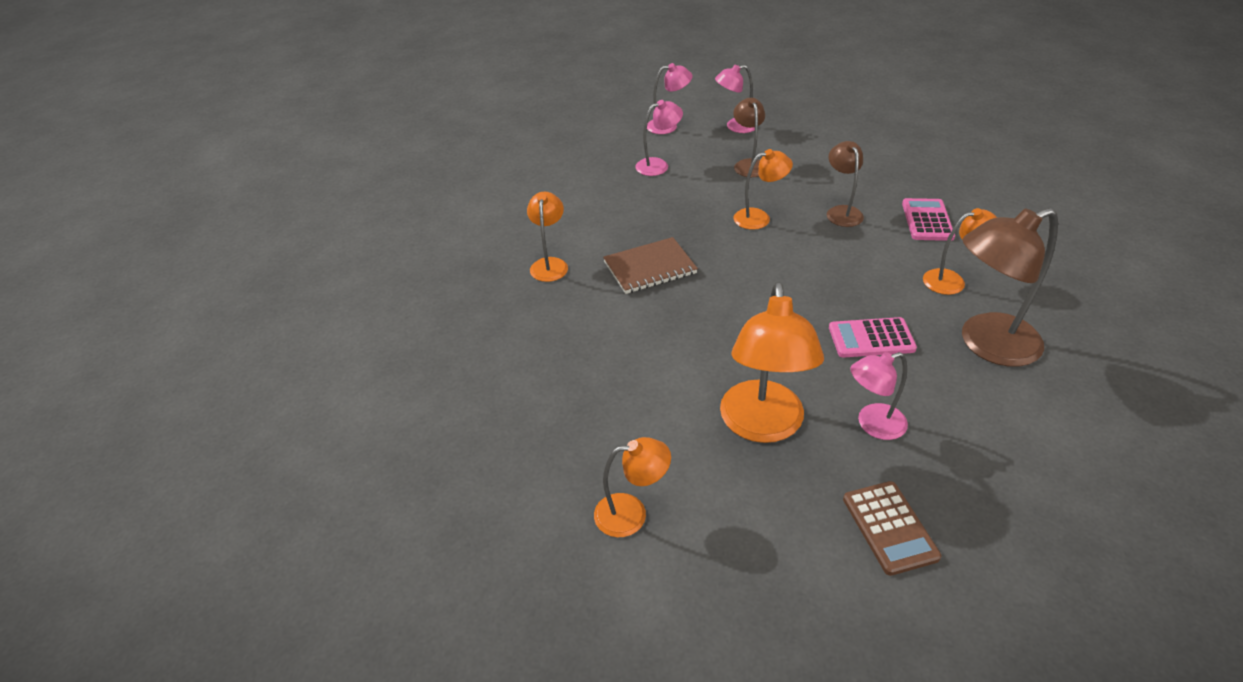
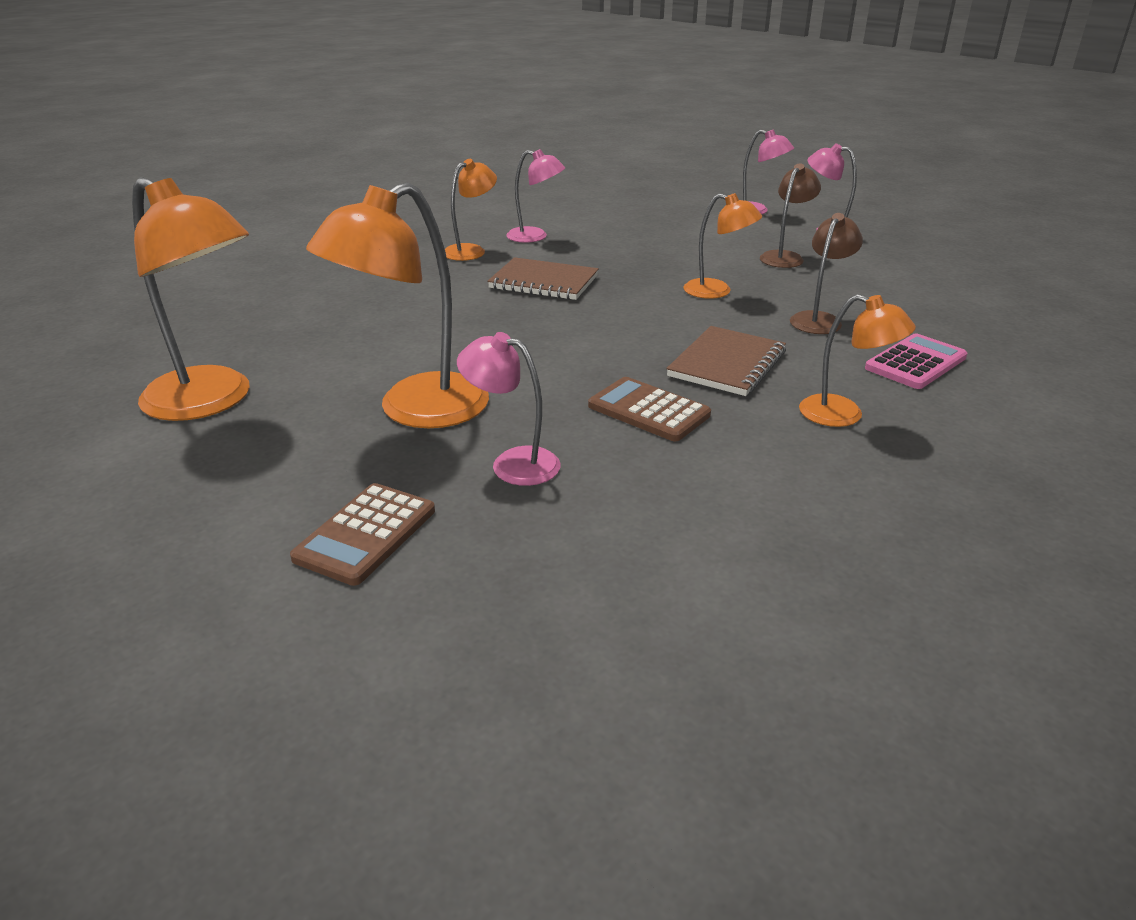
camera: 40 degrees right, 10 degrees down
(631, 513) = (211, 401): orange lamp -> orange lamp, size x1.77
(658, 165) = (691, 230): pink lamp -> pink lamp (535, 237)
(852, 277) = (727, 364): none -> brown notebook
(871, 338) = (648, 410): pink calculator -> brown calculator
(986, 344) = (775, 477): brown lamp -> none

